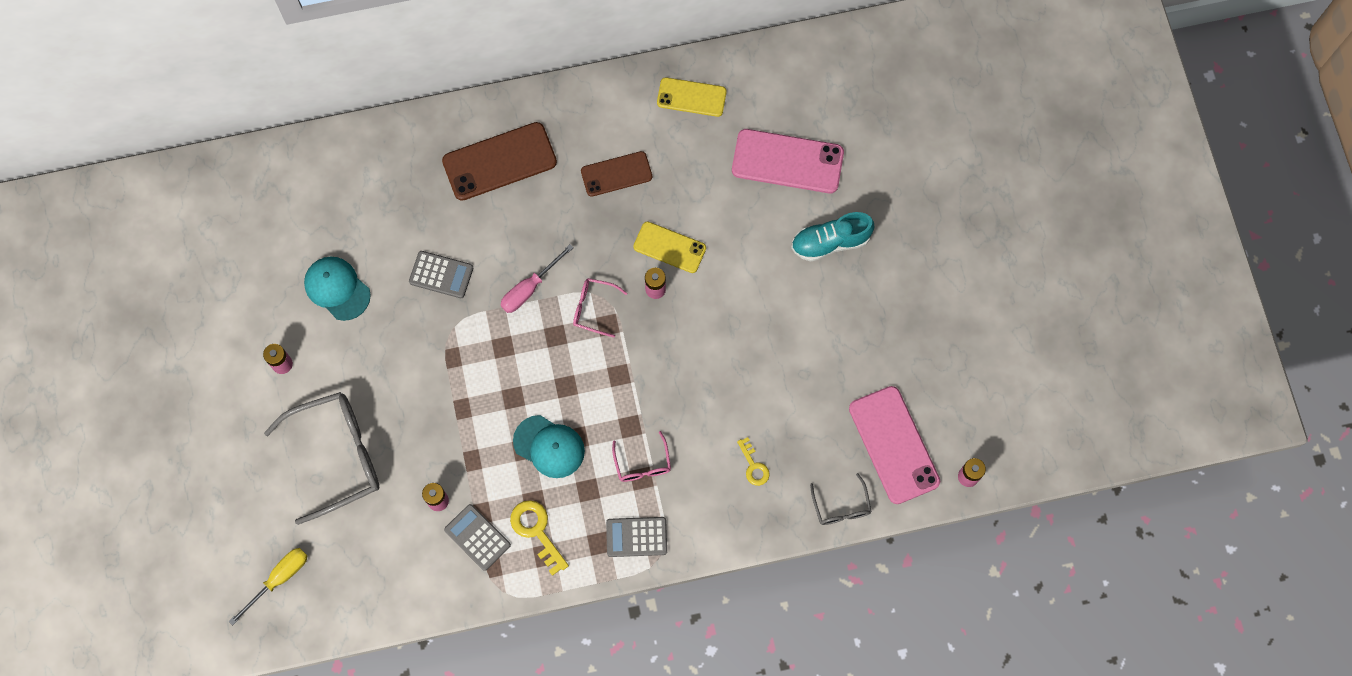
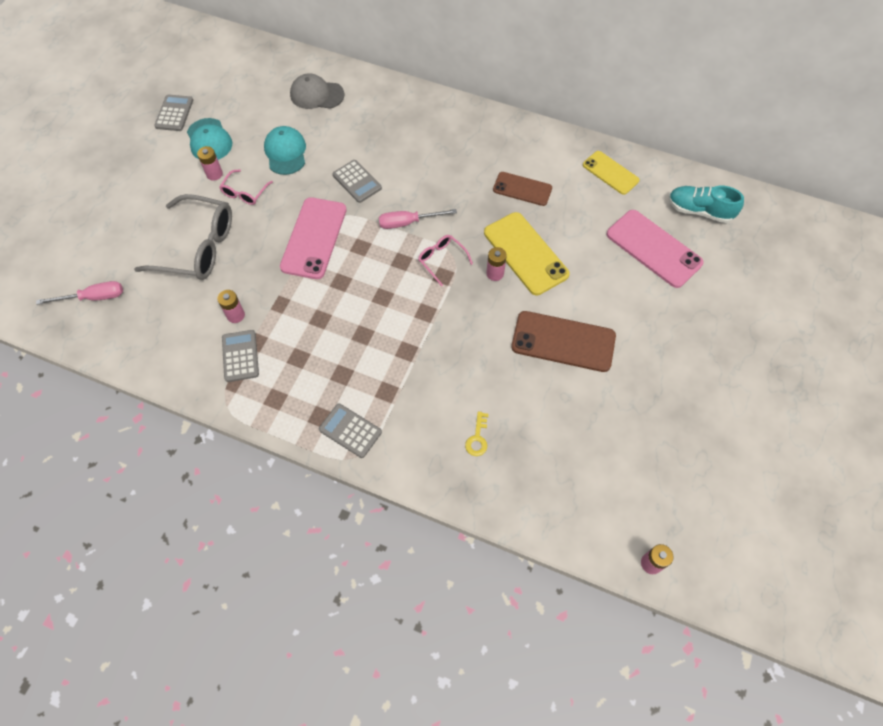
camera: 35 degrees right, 10 degrees down
(171, 320) = (174, 113): none -> grey calculator
(279, 579) = (93, 297): yellow screwdriver -> pink screwdriver
(312, 195) = (317, 95): none -> grey cap
(499, 161) = (449, 140): brown phone -> brown phone (563, 341)
(536, 531) = (283, 379): yellow key -> none
(549, 446) = (339, 328): turquoise cap -> turquoise cap (209, 140)
(642, 464) = (395, 382): pink glasses -> pink glasses (245, 193)
(669, 247) = (525, 253): yellow phone -> yellow phone, size x1.59
(830, 242) = (650, 319): turquoise shoe -> turquoise shoe (699, 211)
(841, 507) = (525, 515): grey glasses -> none
(893, 445) = (602, 496): pink phone -> pink phone (314, 238)

